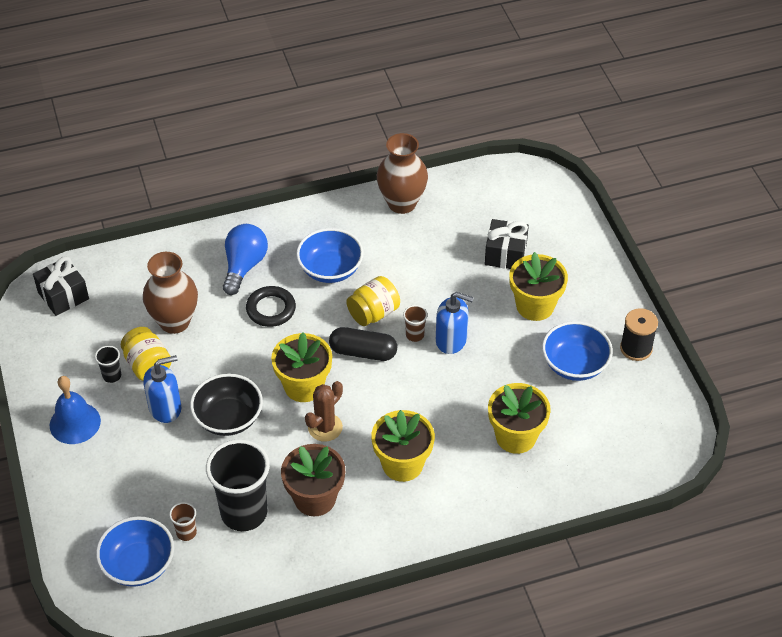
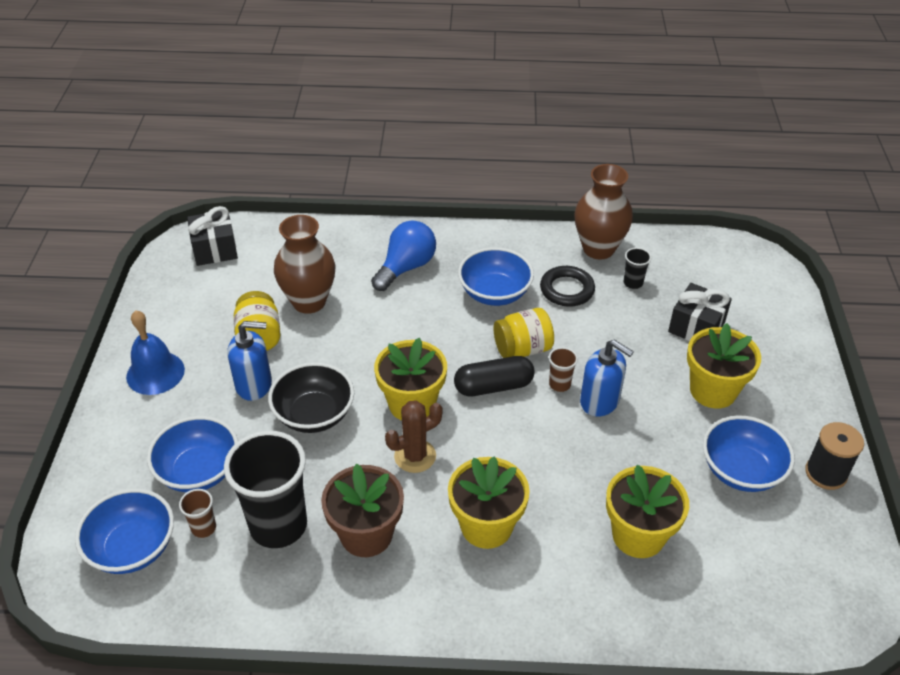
camera: 20 degrees right, 5 degrees down
(112, 376) = (218, 337): black cup -> black cup (633, 283)
(158, 491) = (199, 471): none -> blue bowl
(271, 309) = (413, 316): black ring -> black ring (567, 290)
(363, 352) = (493, 386): black capsule -> black capsule turned 45 degrees counterclockwise

